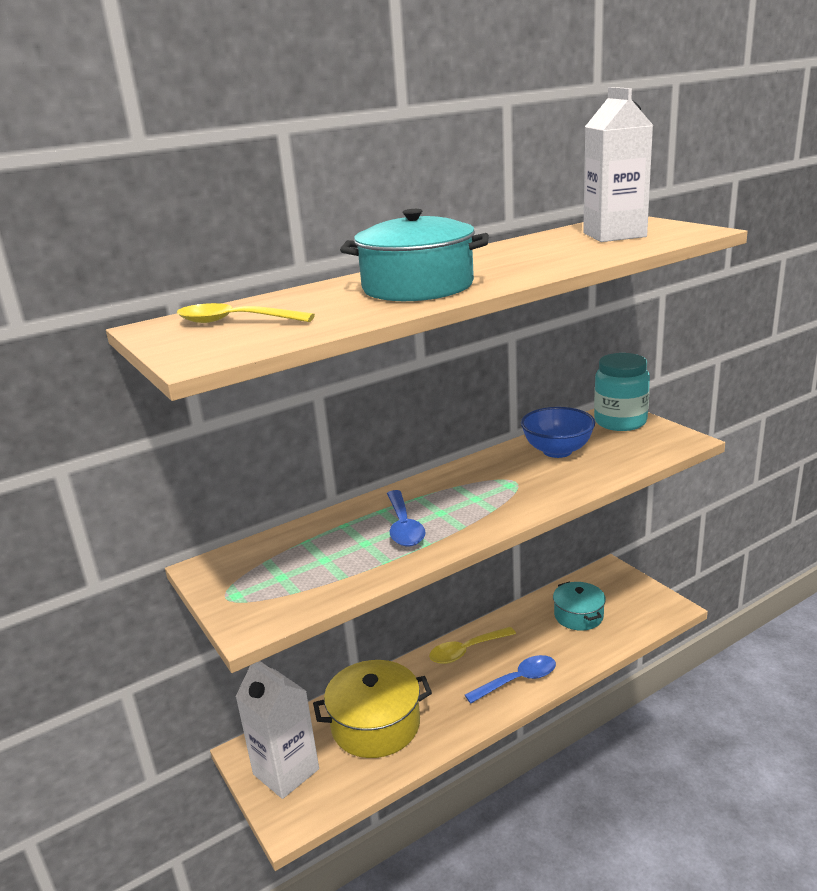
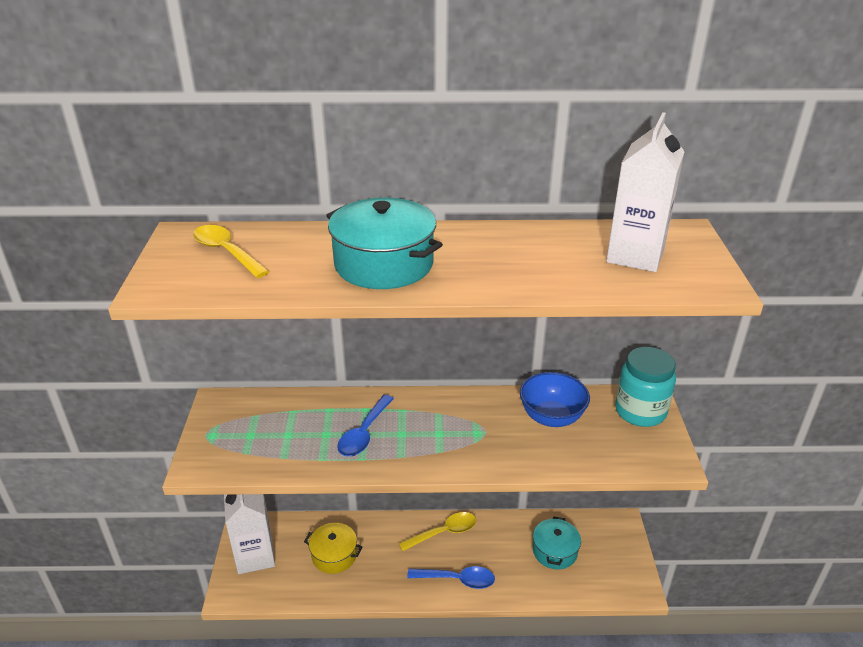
camera: 30 degrees right, 10 degrees up
(375, 725) = (334, 555): yellow pot -> yellow pot, size x0.63
(466, 651) = (443, 532): yellow spoon -> yellow spoon turned 150 degrees clockwise

